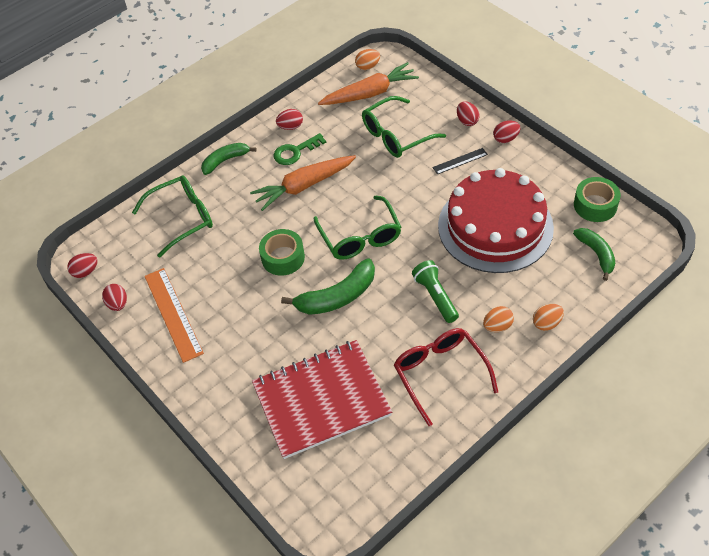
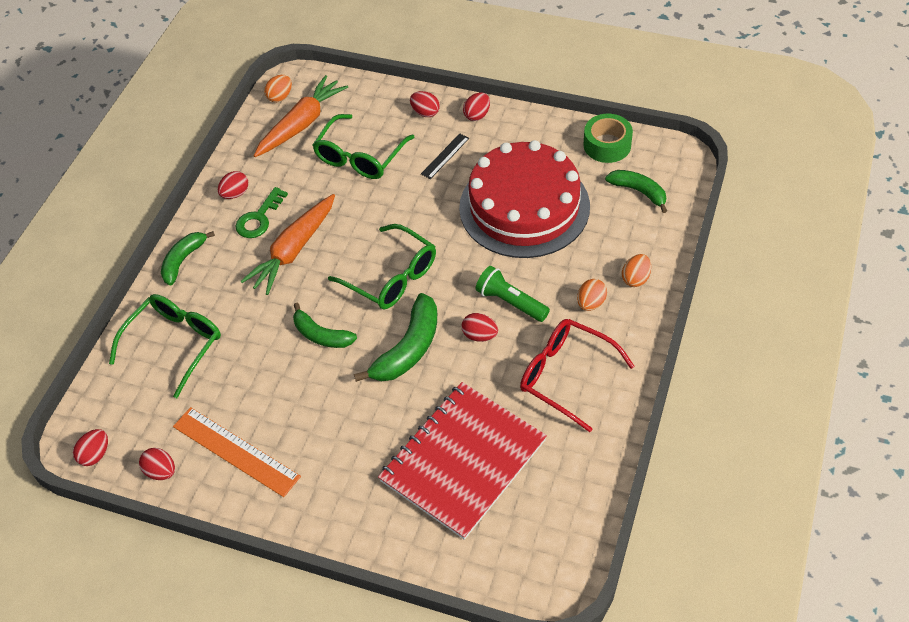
camera: 30 degrees left, 0 degrees up
(283, 257) = (321, 335): green tape -> green banana
(395, 311) = (480, 335): none -> red egg

